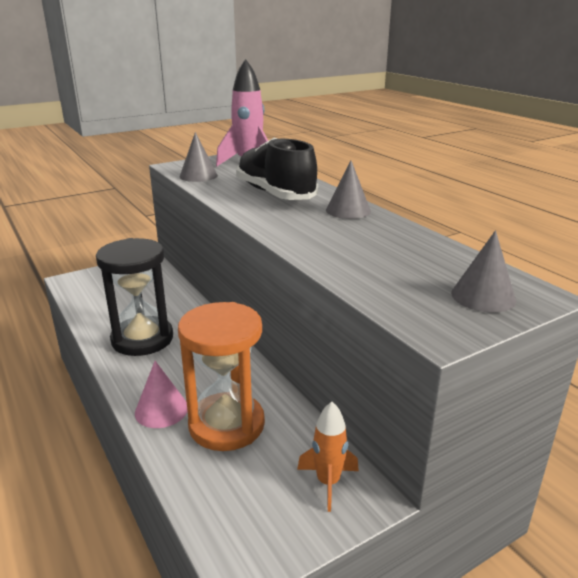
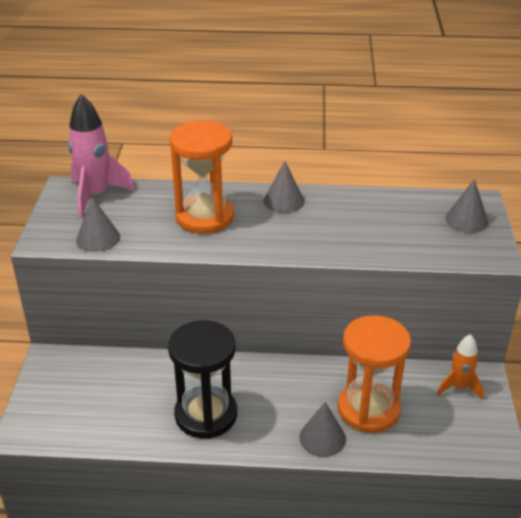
camera: 55 degrees left, 10 degrees up
(161, 410) = (322, 438): pink cone -> grey cone
(275, 194) = (204, 217): black shoe -> orange hourglass

